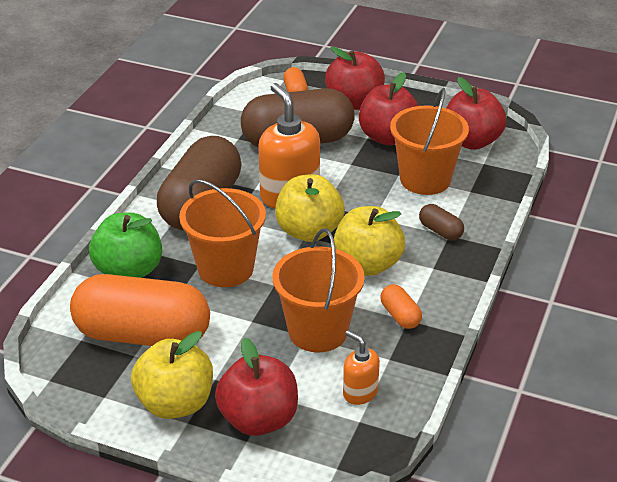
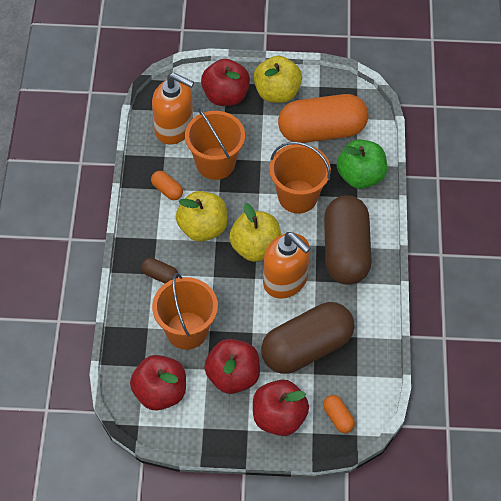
camera: 160 degrees right, 20 degrees up
(360, 392) = (174, 128): orange soap dispenser -> orange soap dispenser, size x1.91

